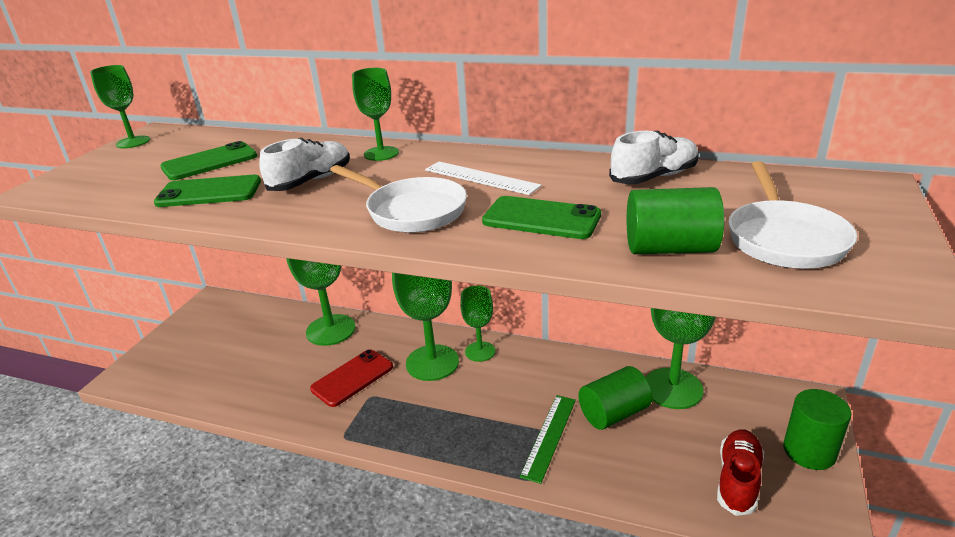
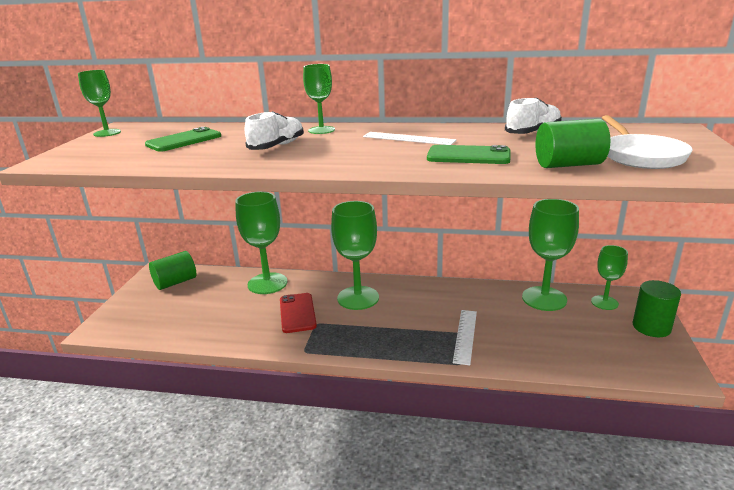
camera: 10 degrees left, 5 degrees down
(209, 192) = (198, 156): green phone -> none
(352, 378) = (297, 313): red phone -> red phone turned 45 degrees counterclockwise
(412, 211) = (369, 157): white pan -> none
(480, 351) = (392, 288): green goblet -> green goblet (604, 302)
(549, 436) = (465, 336): green ruler -> white ruler
(613, 413) = (507, 317): green cylinder -> green cylinder (175, 282)
(737, 480) = (609, 349): red shoe -> none

